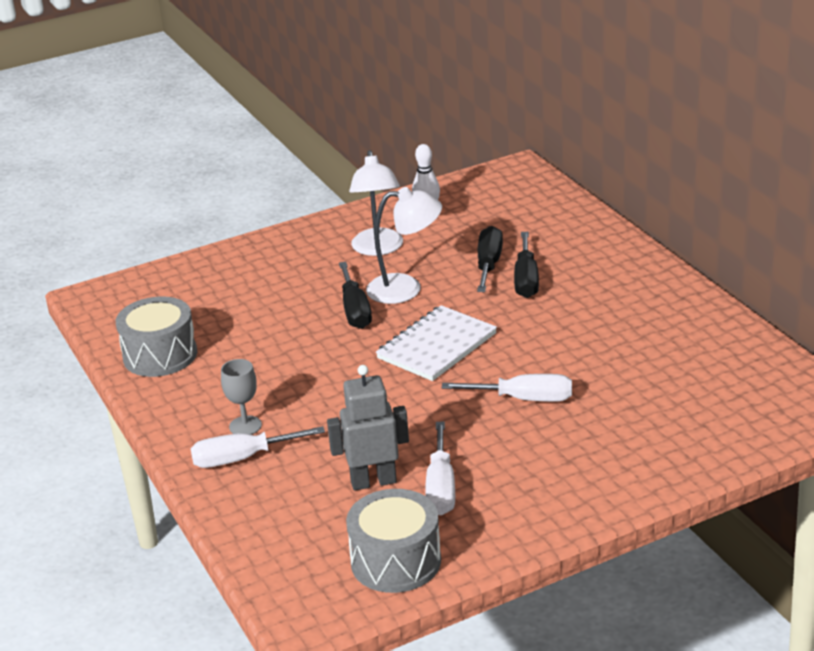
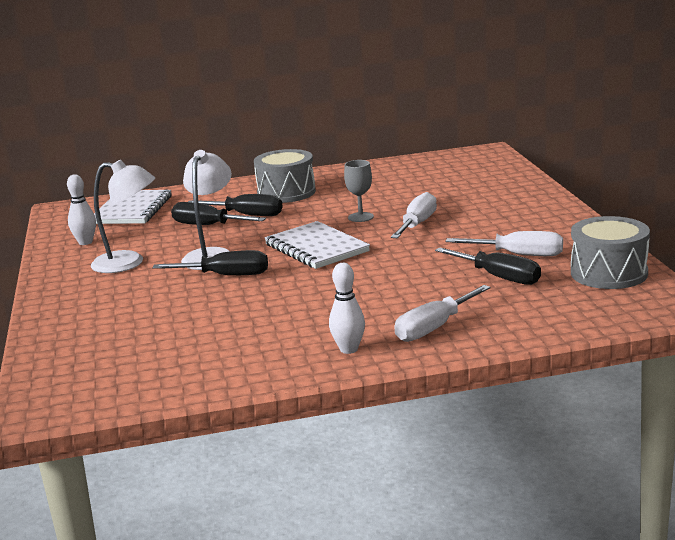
camera: 75 degrees left, 10 degrees down
(160, 355) = (215, 367): grey drum -> grey drum (286, 193)
(195, 417) = (349, 349): none -> white bowling pin
(242, 458) = (434, 328): white screwdriver -> white screwdriver turned 45 degrees clockwise
(245, 426) = (381, 326): grey goblet -> grey goblet (360, 217)
(373, 481) = (499, 277): grey robot -> black screwdriver
(523, 208) = (132, 210): none -> white notebook

